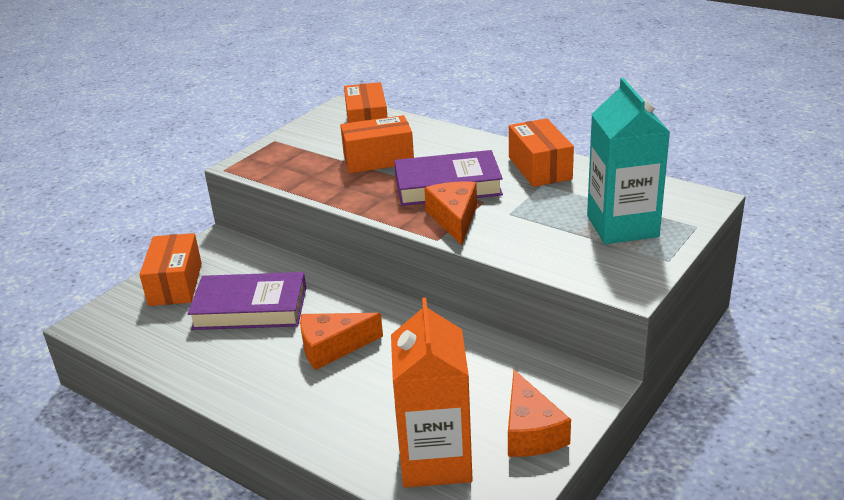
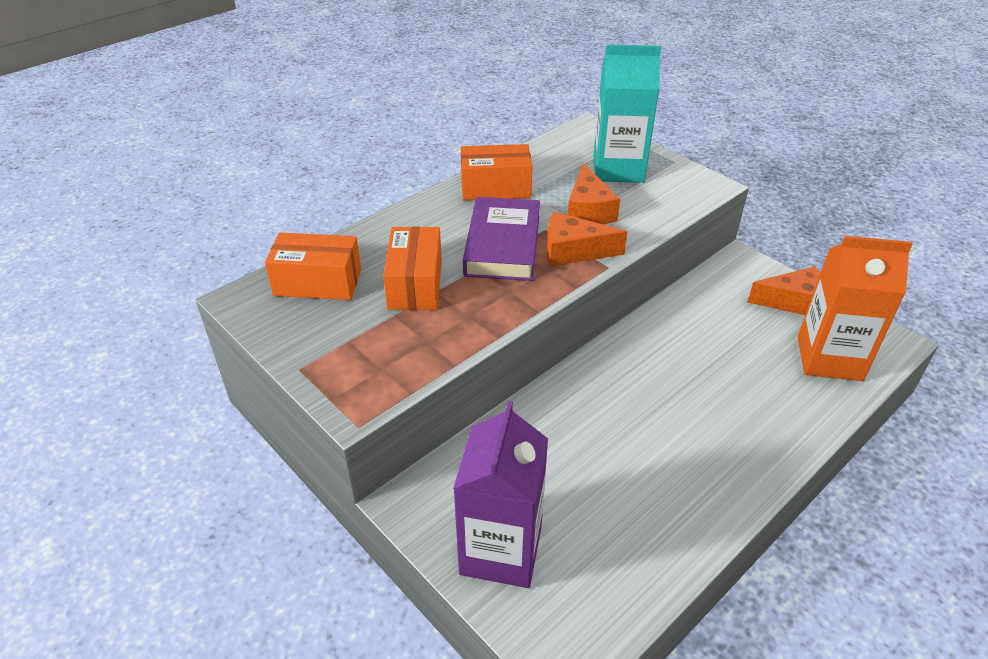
camera: 80 degrees left, 10 degrees up
(175, 284) = (501, 550): orange box -> purple carton
(250, 308) = (579, 471): purple book -> none
(332, 347) = (667, 406): orange cheese -> orange cheese (588, 210)

